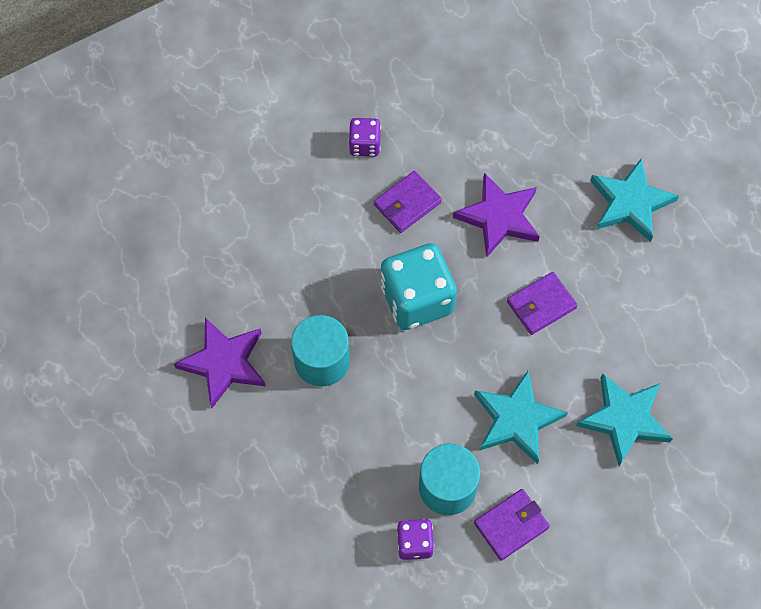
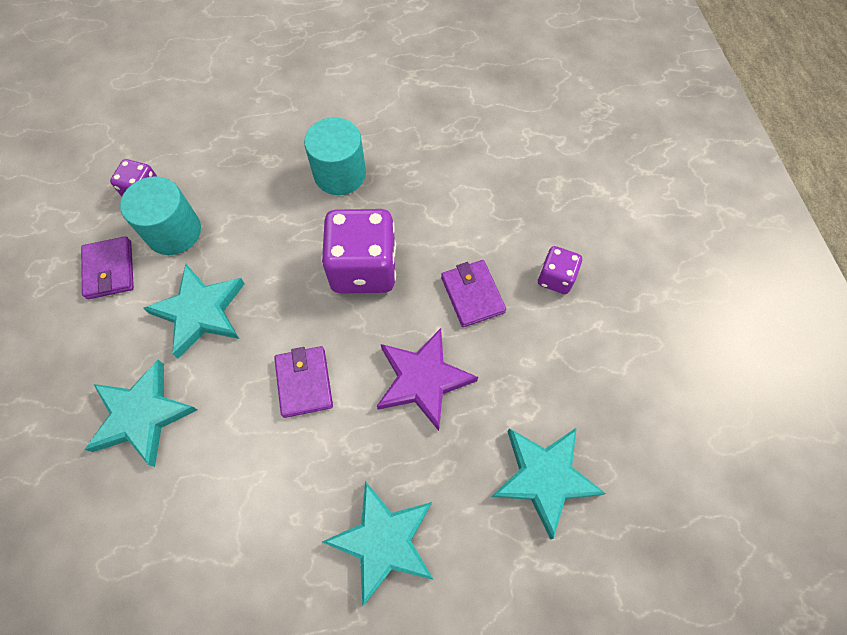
camera: 110 degrees right, 0 degrees up
(224, 363) = (372, 106): purple star -> none
(417, 299) = (363, 268): turquoise dice -> purple dice
(537, 113) = (544, 477): none -> turquoise star

